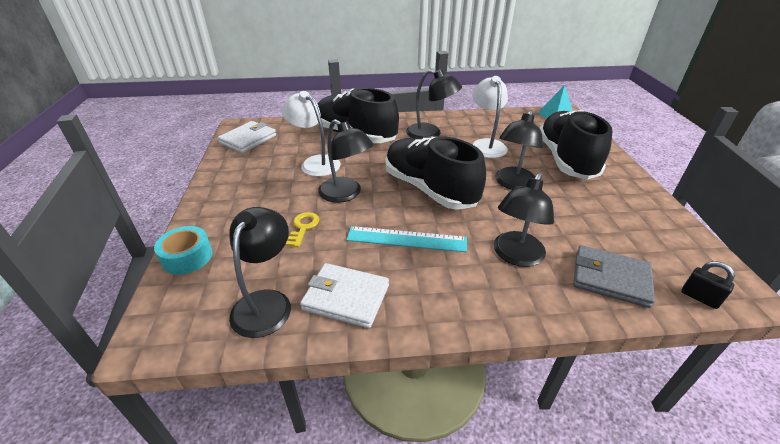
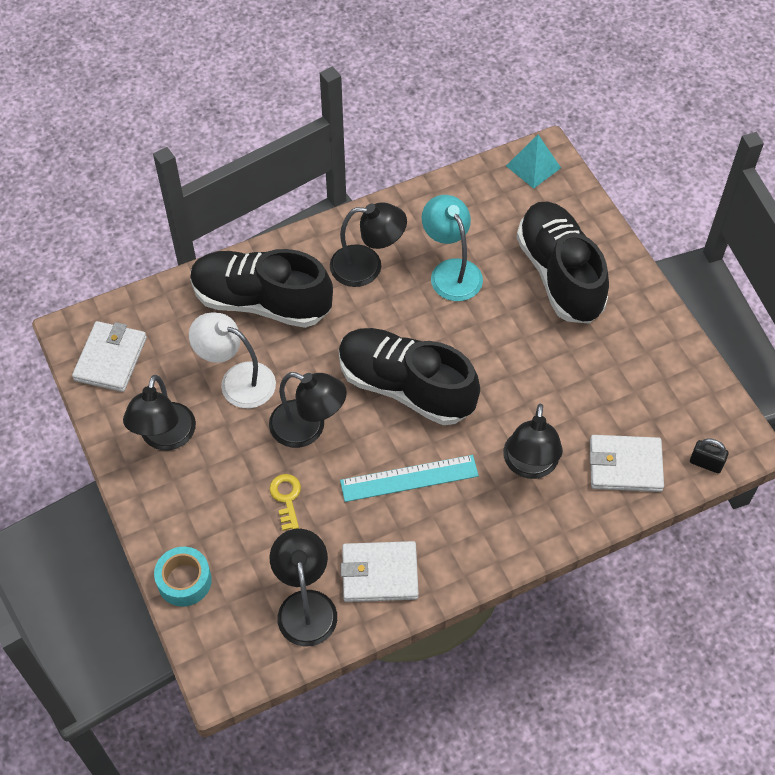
camera: 20 degrees left, 20 degrees up
(486, 145) = (451, 271): white lamp -> turquoise lamp
(513, 184) = (503, 346): black lamp -> black lamp (165, 438)
(610, 278) = (625, 465): grey wallet -> white wallet

